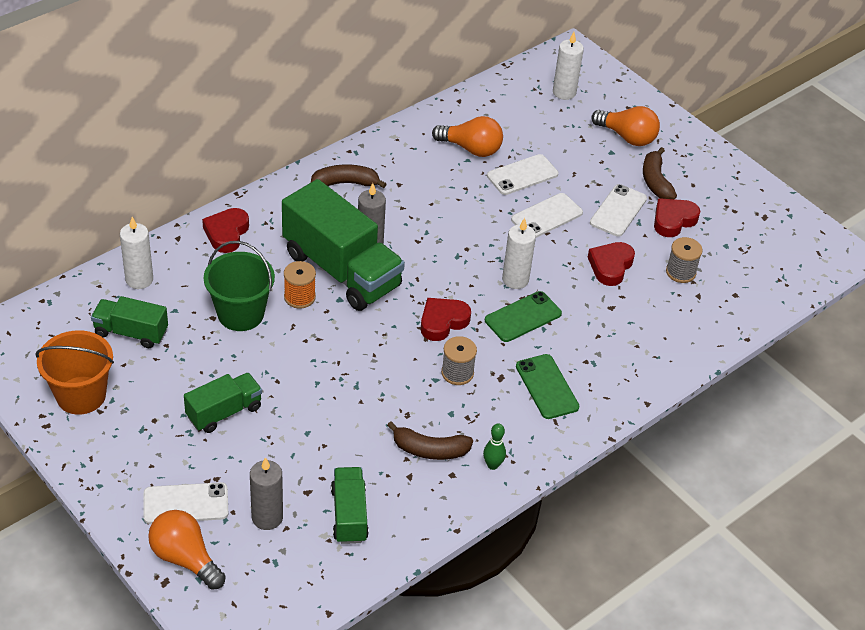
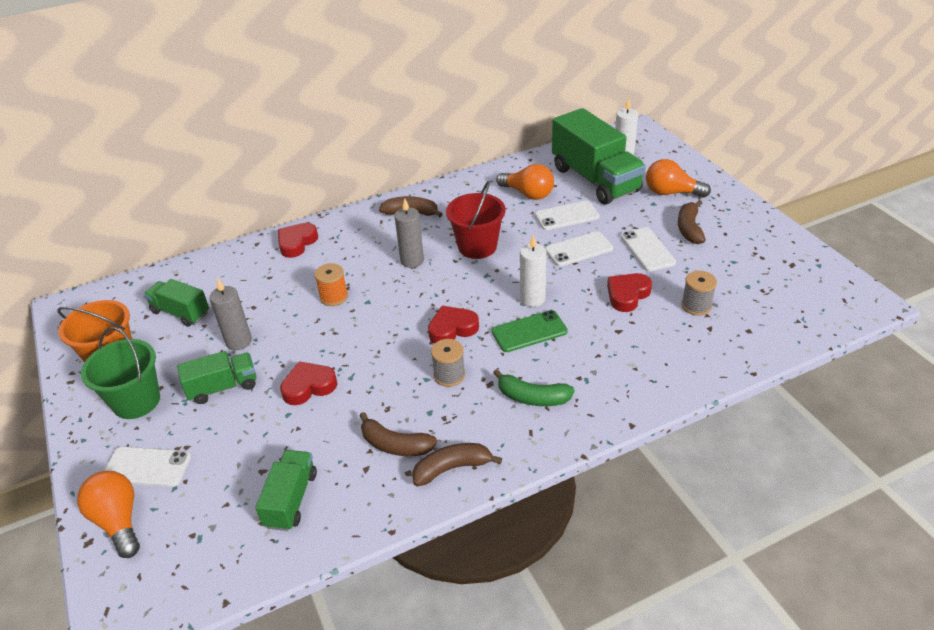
camera: 20 degrees right, 5 degrees down
(139, 279) = (209, 272): white candle -> none
(240, 314) = (278, 306): green bucket -> green bucket (136, 401)
(267, 517) = (213, 491): grey candle -> grey candle (239, 341)
(341, 270) = (379, 278): green truck -> green truck (595, 179)
(436, 221) = (477, 247): none -> red bucket
(492, 465) = (452, 468): green bowling pin -> brown banana
(547, 387) = (532, 397): green phone -> green banana
(618, 211) = (647, 249): white phone -> white phone turned 60 degrees counterclockwise
(627, 137) = (671, 193): orange light bulb -> orange light bulb turned 150 degrees clockwise
(673, 220) = (699, 261): red heart -> red heart (309, 386)

